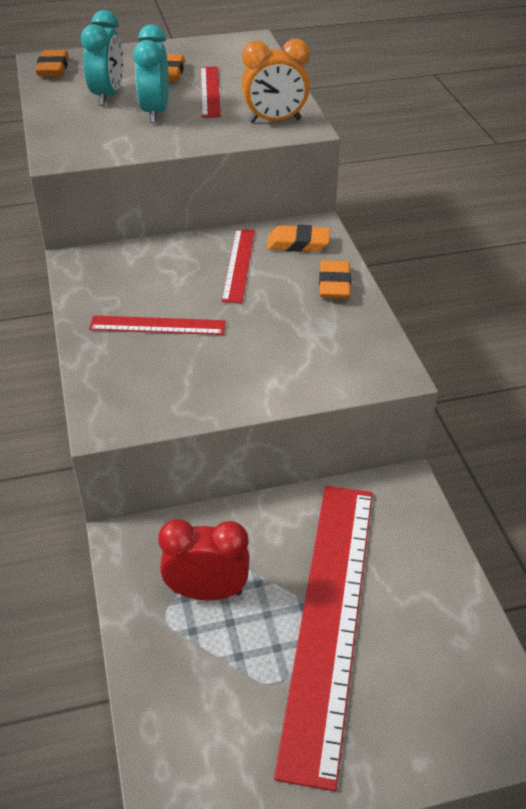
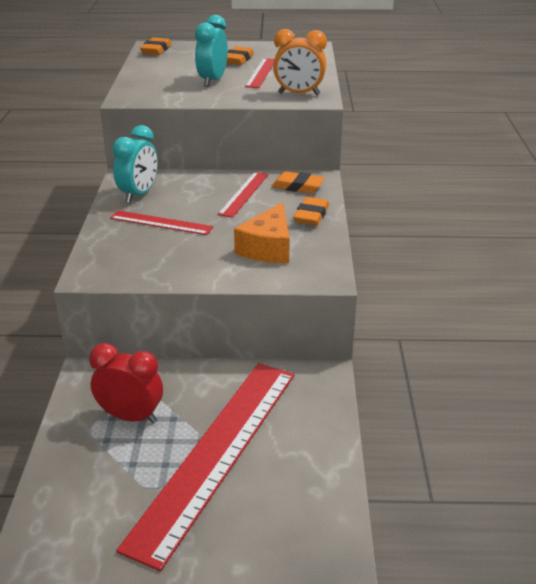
camera: 15 degrees right, 10 degrees down
(108, 96) = (185, 68): turquoise clock -> turquoise clock (139, 194)
(306, 341) = (268, 248): none -> orange cheese

